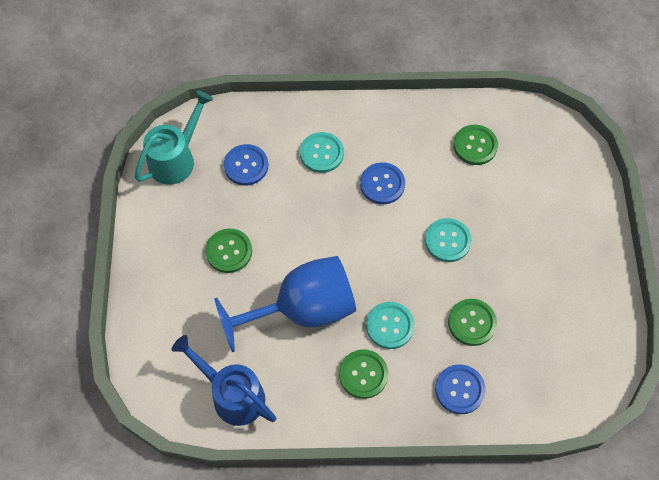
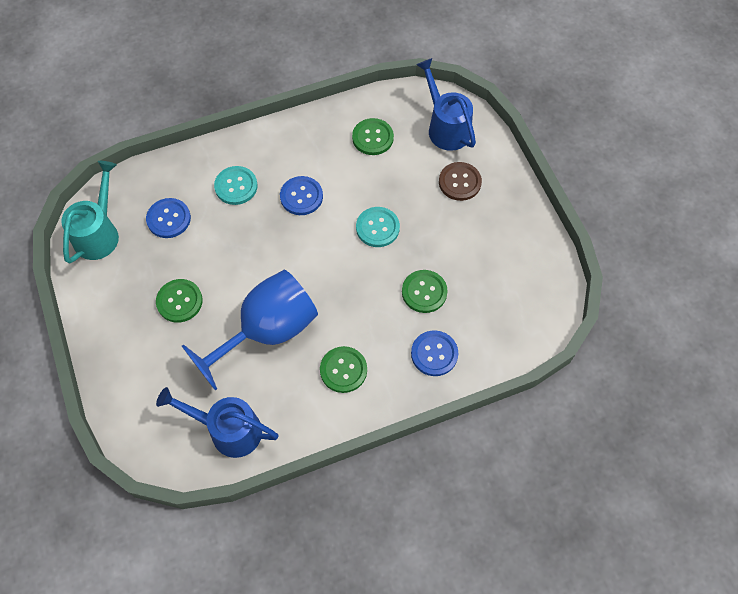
camera: 20 degrees left, 0 degrees up
(390, 326) = (352, 319): turquoise button -> none
(549, 220) = (459, 182): none -> brown button
(554, 157) = (445, 127): none -> blue watering can

